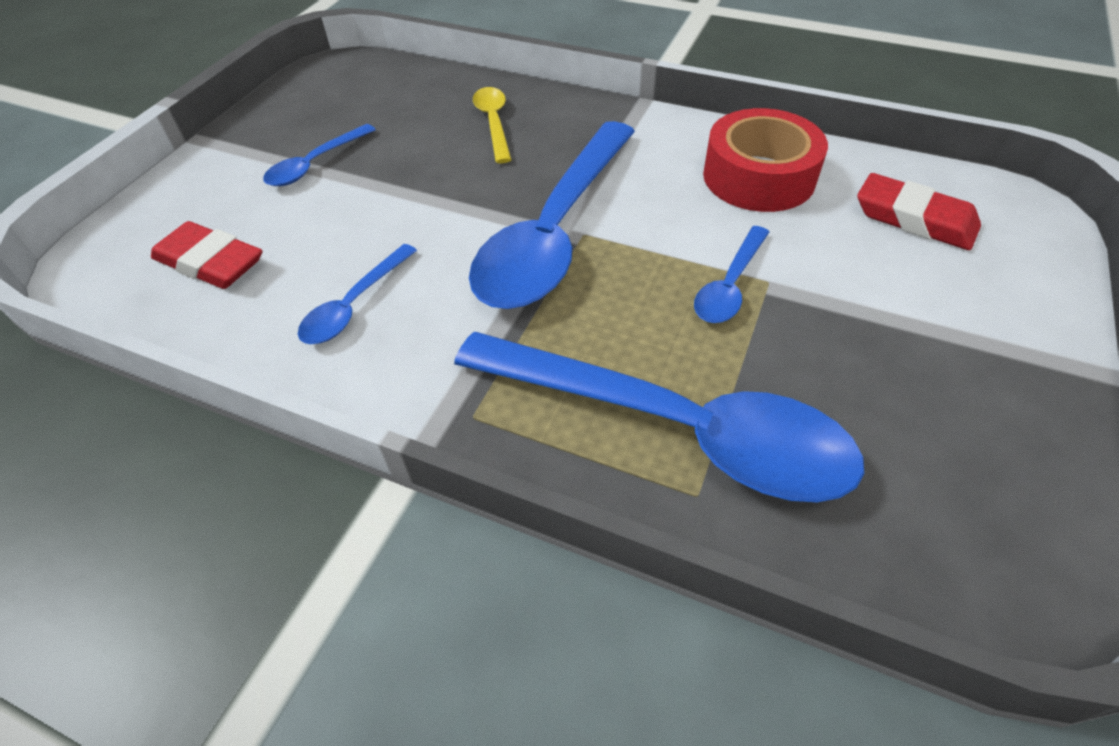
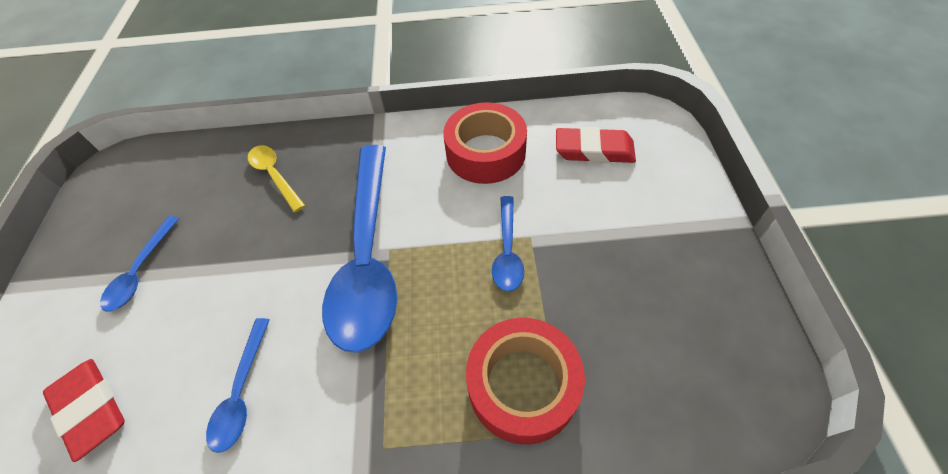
camera: 25 degrees left, 5 degrees up
(210, 262) = (91, 408): red eraser -> red eraser turned 45 degrees clockwise
(671, 427) = (523, 385): blue spoon -> red tape

